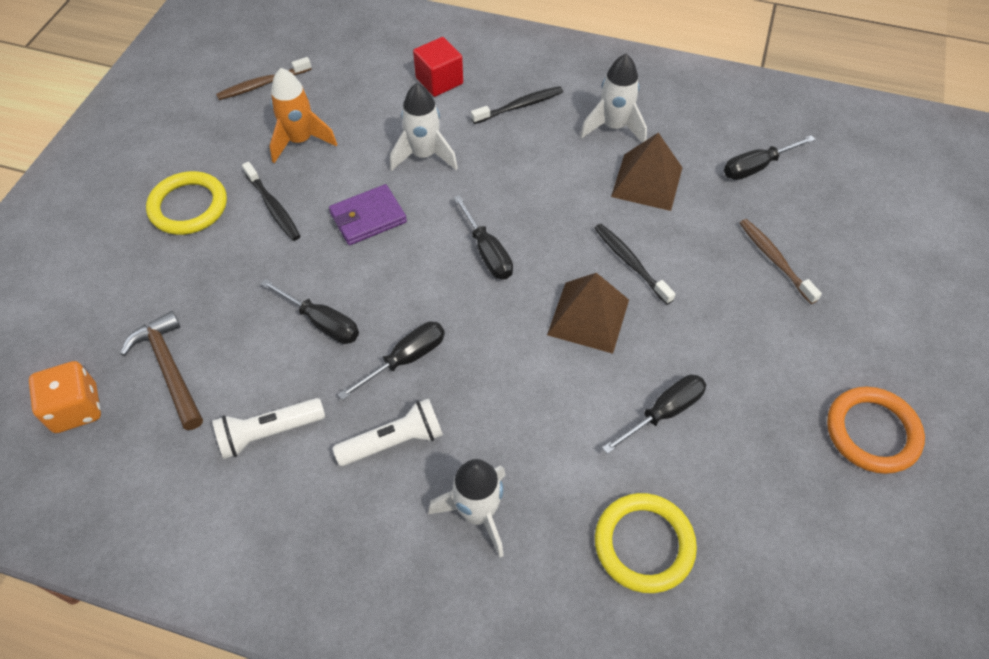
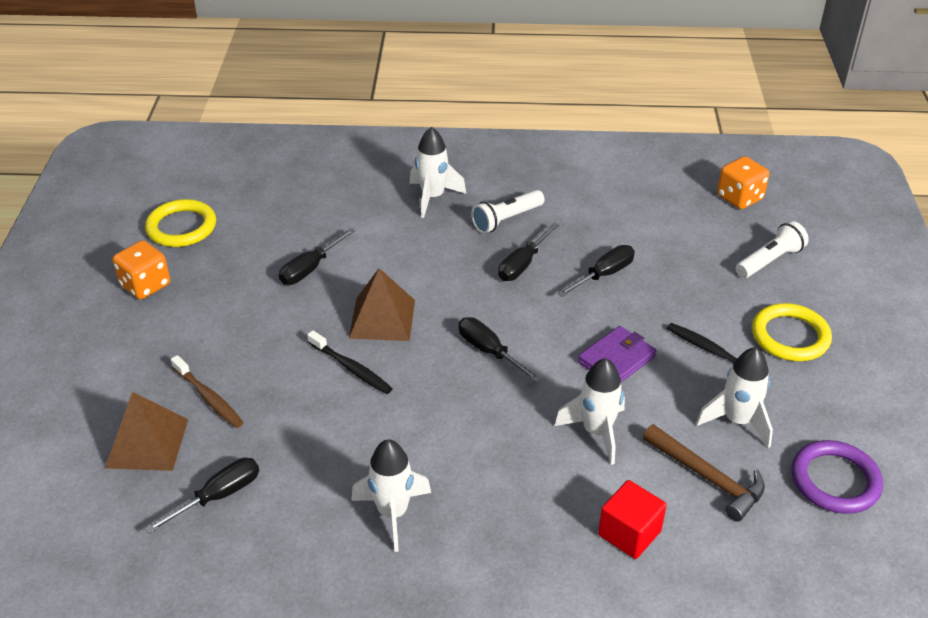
camera: 165 degrees right, 15 degrees down
(170, 369) = (696, 228): brown hammer -> brown hammer (707, 478)
(262, 84) = (835, 480): brown toothbrush -> purple ring
(269, 433) = (596, 209): white flashlight -> white flashlight (770, 261)
(300, 141) = (737, 421): orange rocket -> white rocket
(322, 322) = (603, 275): black screwdriver -> black screwdriver turned 120 degrees clockwise
(519, 106) = (515, 518): black toothbrush -> none
(644, 544) = (318, 202): yellow ring -> yellow ring (181, 227)
(647, 181) = (344, 452): brown pyramid -> brown pyramid (147, 443)
(872, 432) = (145, 285): orange ring -> orange dice

